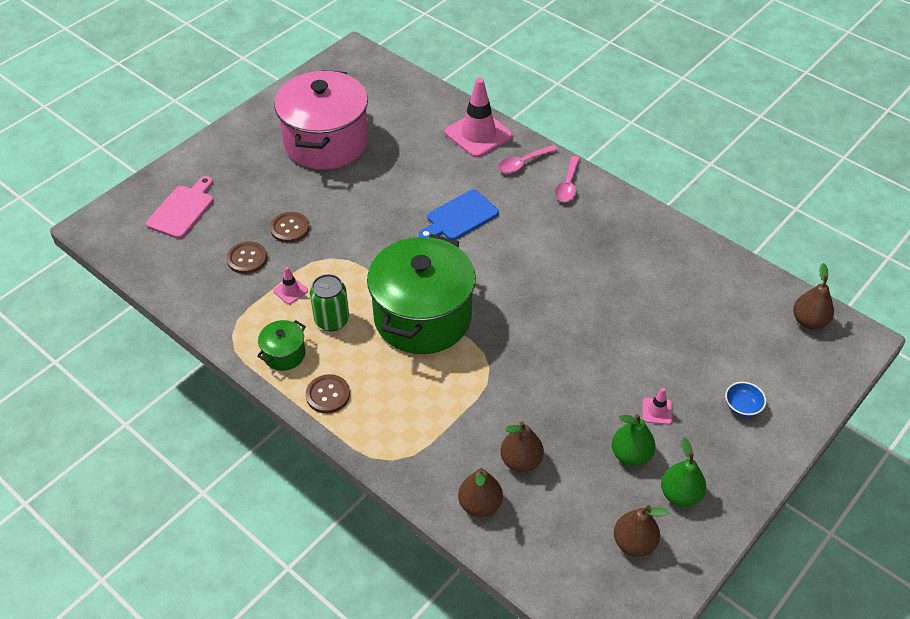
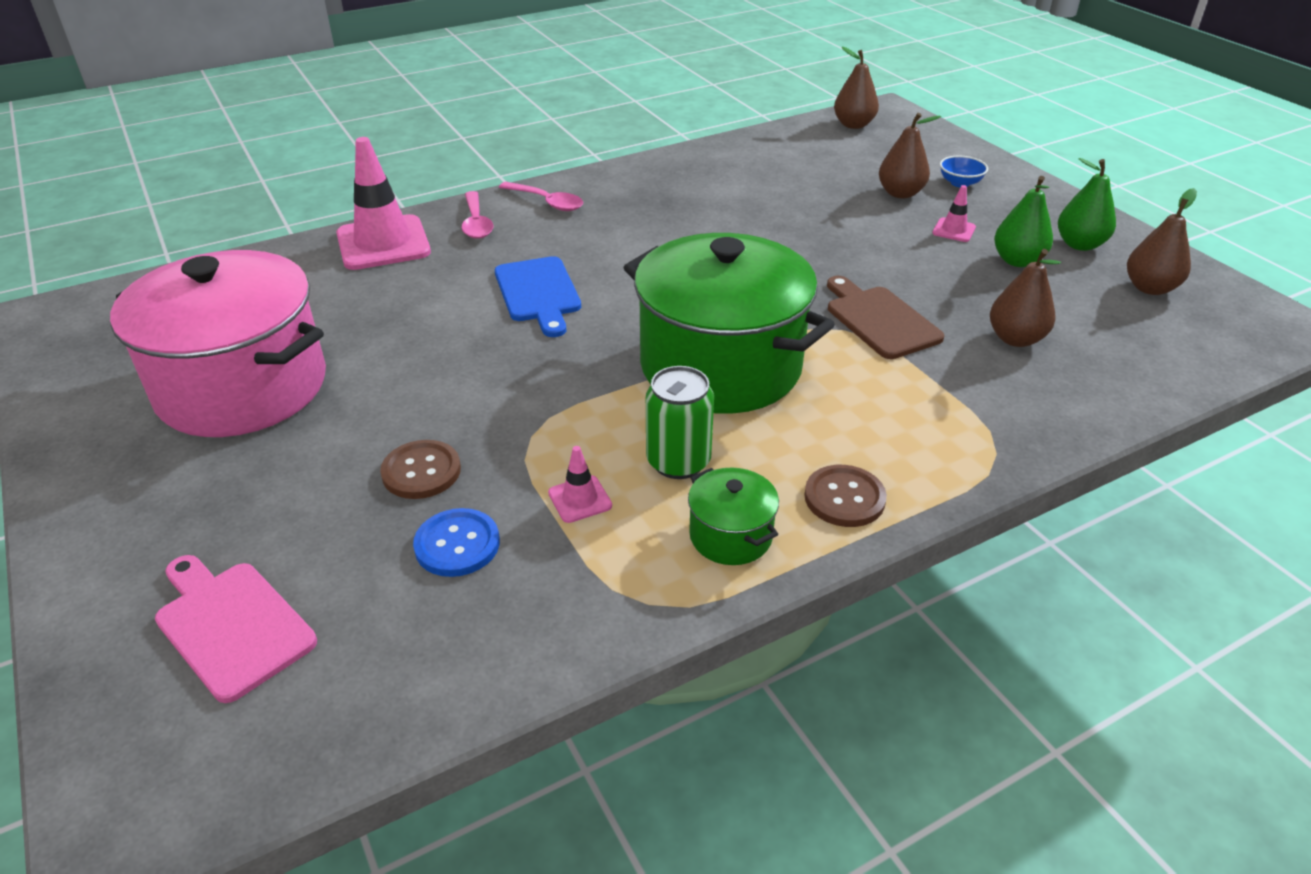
camera: 70 degrees left, 10 degrees down
(247, 259) = (457, 544): brown button -> blue button
(480, 504) = (1087, 388): brown pear -> brown pear (900, 193)
(509, 384) = (879, 320): none -> brown cutting board

